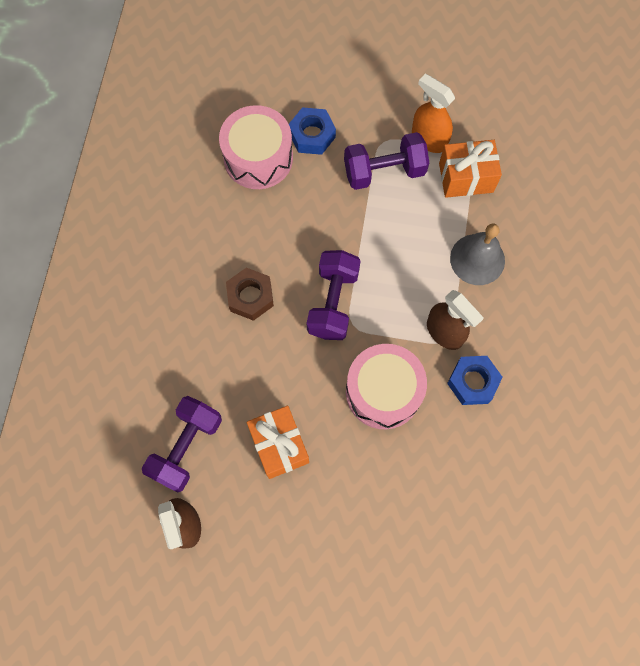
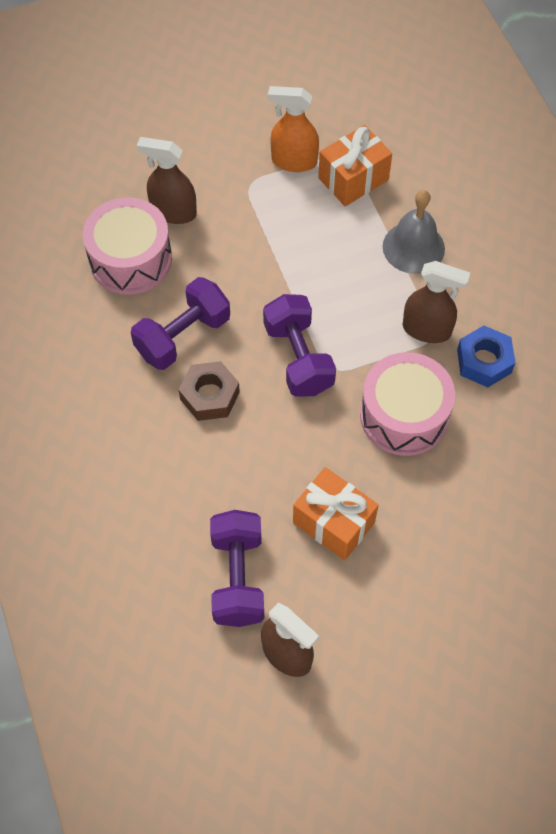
camera: 30 degrees left, 10 degrees down
(312, 135) = (173, 212): blue nut -> brown spray bottle
(384, 171) = (269, 211): purple dumbbell -> purple dumbbell (183, 336)

